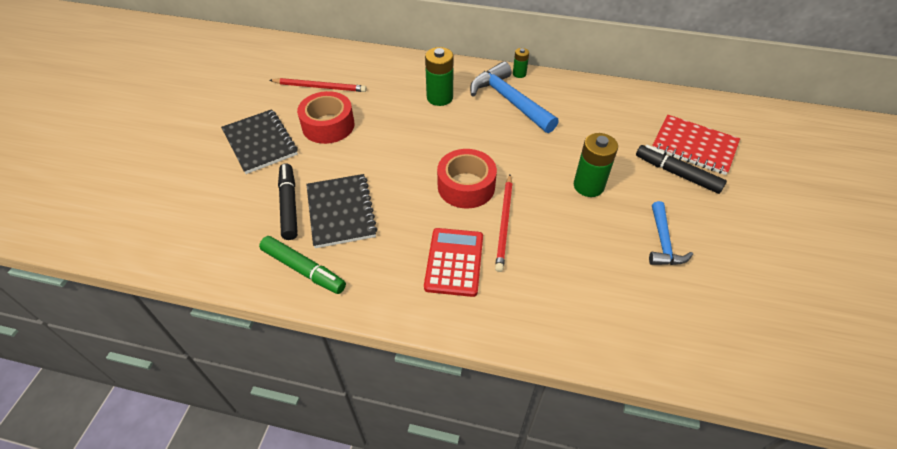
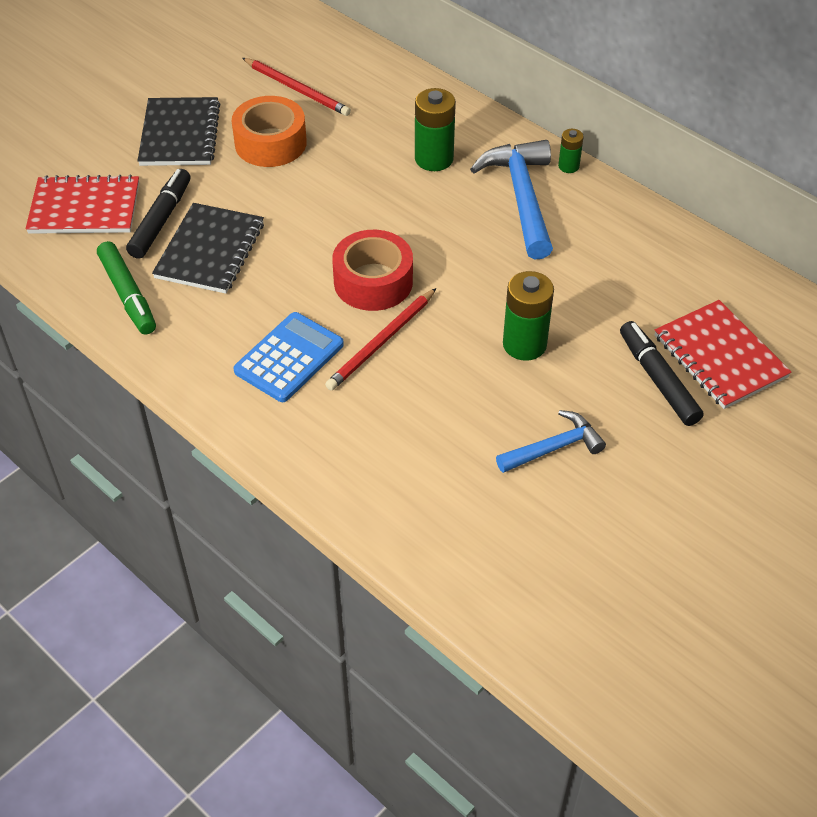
camera: 30 degrees right, 0 degrees up
(224, 220) = (85, 208): none -> red notebook
(328, 125) = (270, 143): red tape -> orange tape
(454, 262) = (289, 358): red calculator -> blue calculator
(663, 242) = (554, 447): blue hammer -> blue hammer turned 150 degrees counterclockwise

